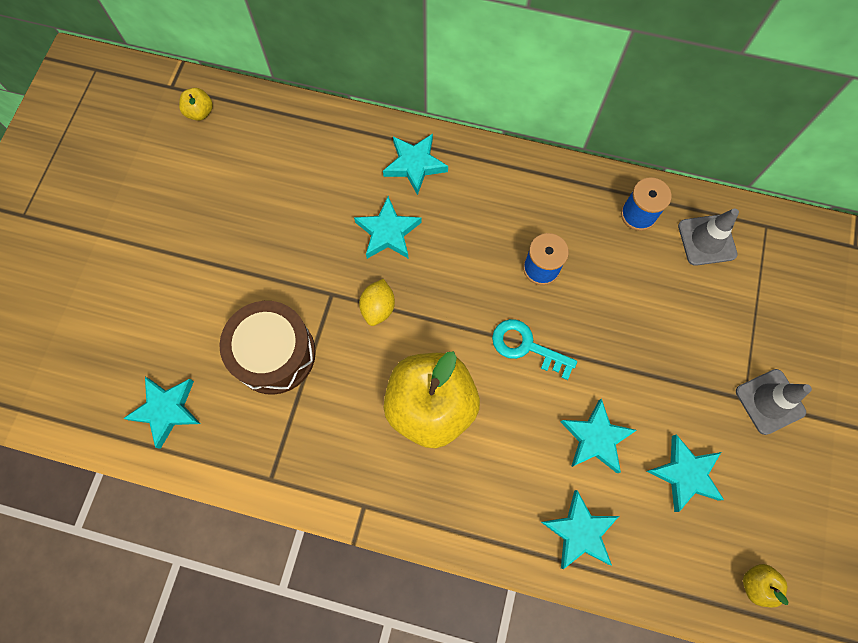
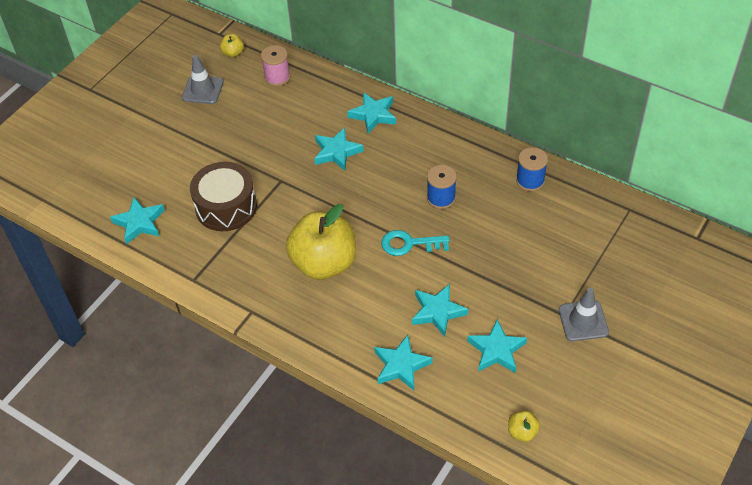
camera: 20 degrees right, 20 degrees down
(271, 136) = (277, 77): none -> pink spool
(378, 308) = (310, 196): yellow lemon -> none
(527, 347) = (409, 244): turquoise key -> turquoise key turned 45 degrees counterclockwise
(706, 240) = (577, 208): grey traffic cone -> grey traffic cone (203, 90)

